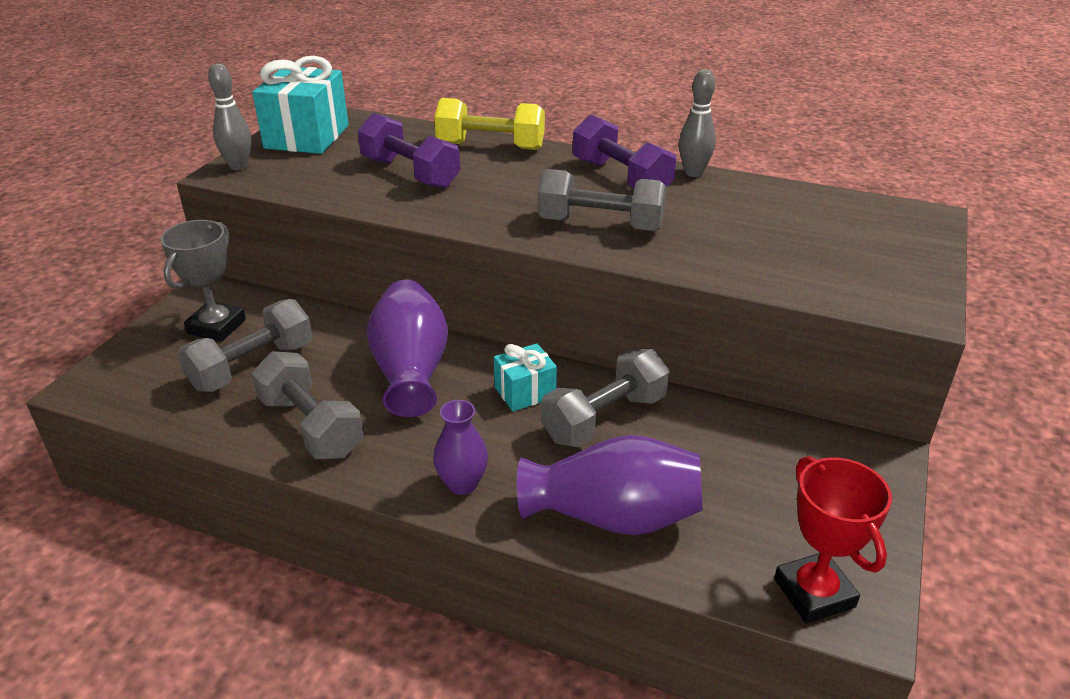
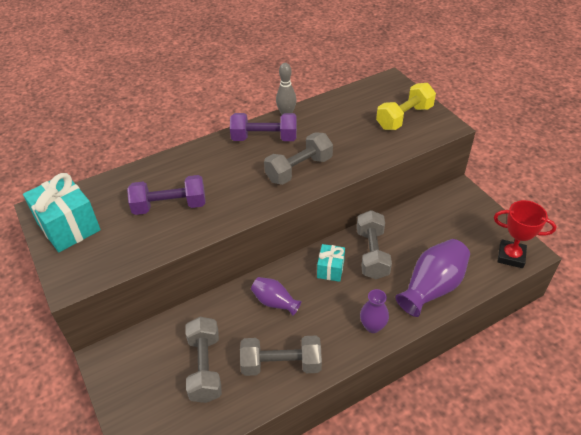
camera: 50 degrees left, 10 degrees up
(217, 326) = (148, 368): grey trophy -> none
(238, 166) = (68, 273): grey bowling pin -> none
(411, 371) = (275, 302): purple vase -> purple vase, size x0.58
(490, 146) = (177, 162): yellow dumbbell -> yellow dumbbell (404, 117)

